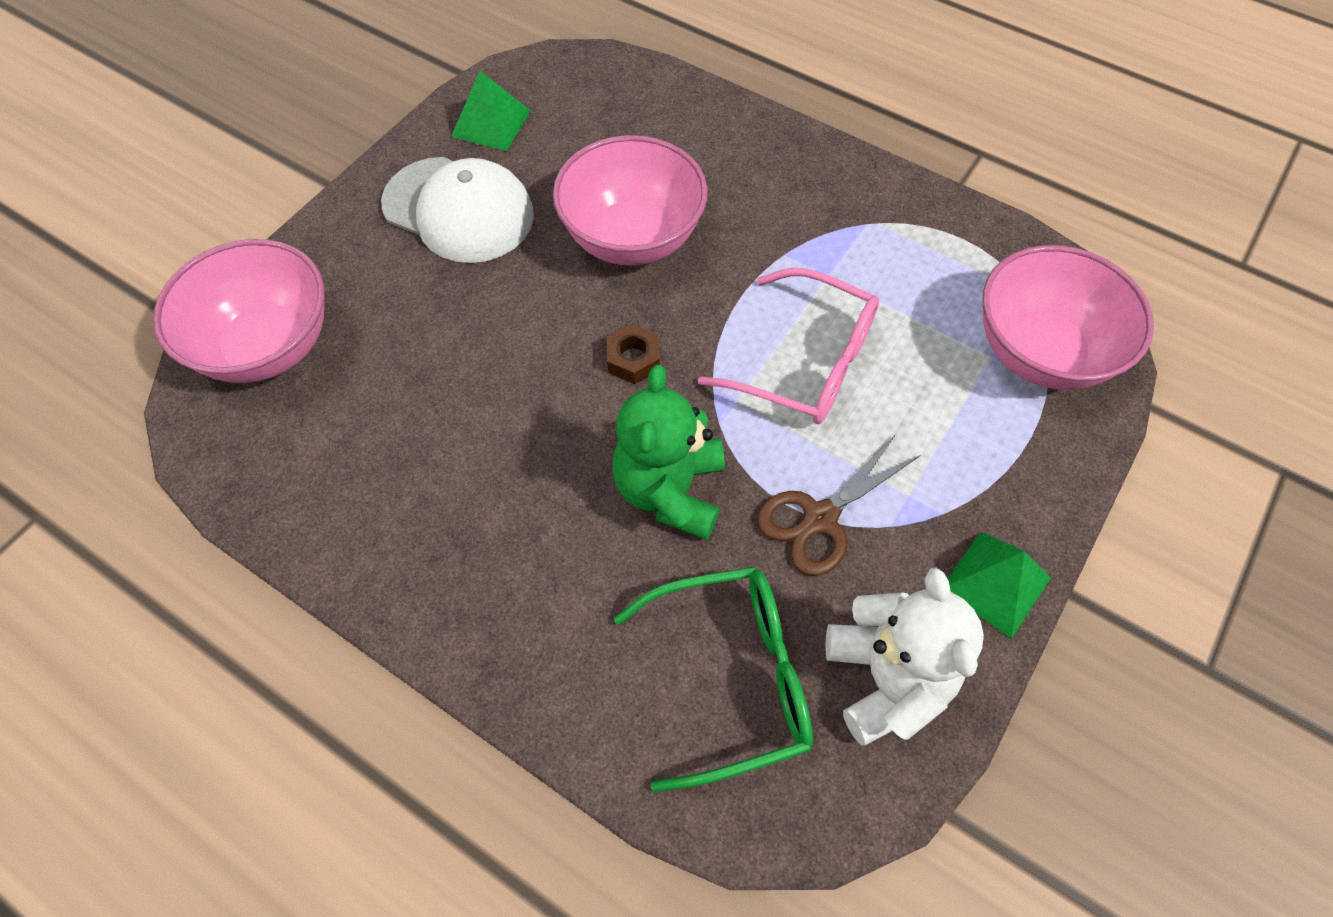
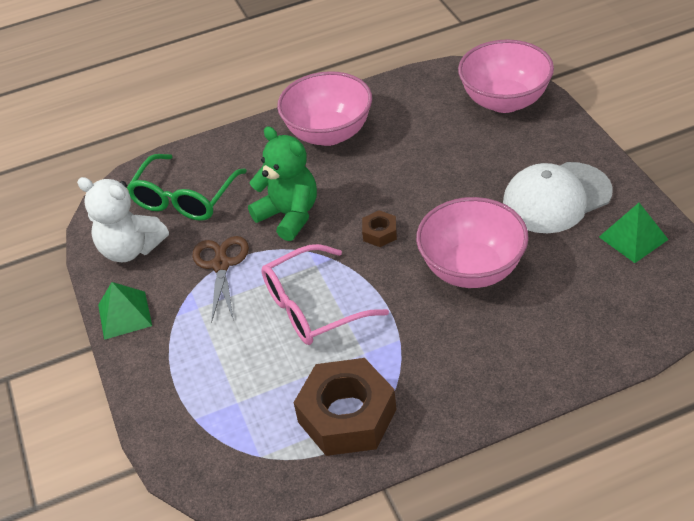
camera: 130 degrees right, 15 degrees down
(916, 248) = (347, 416): none -> brown nut
(1040, 352) = (216, 430): pink bowl -> pink bowl (329, 133)

